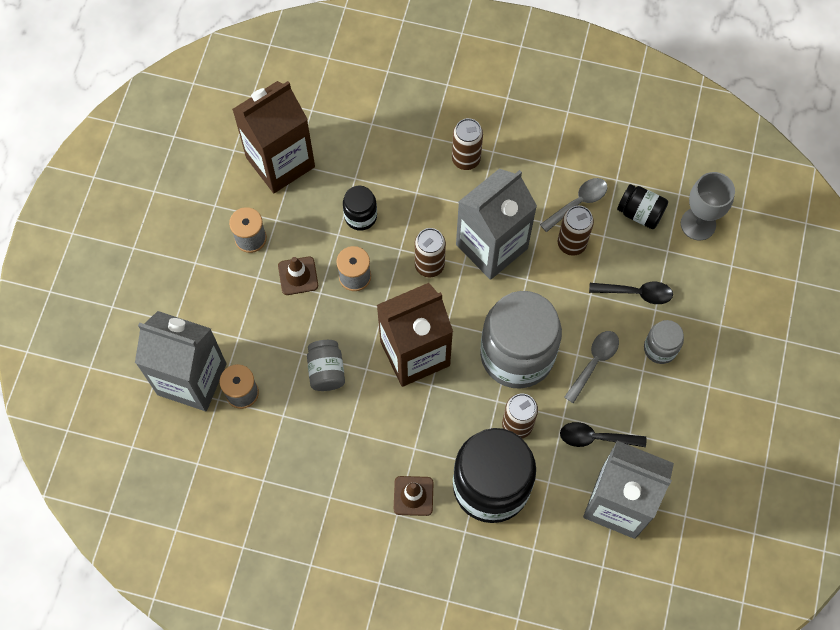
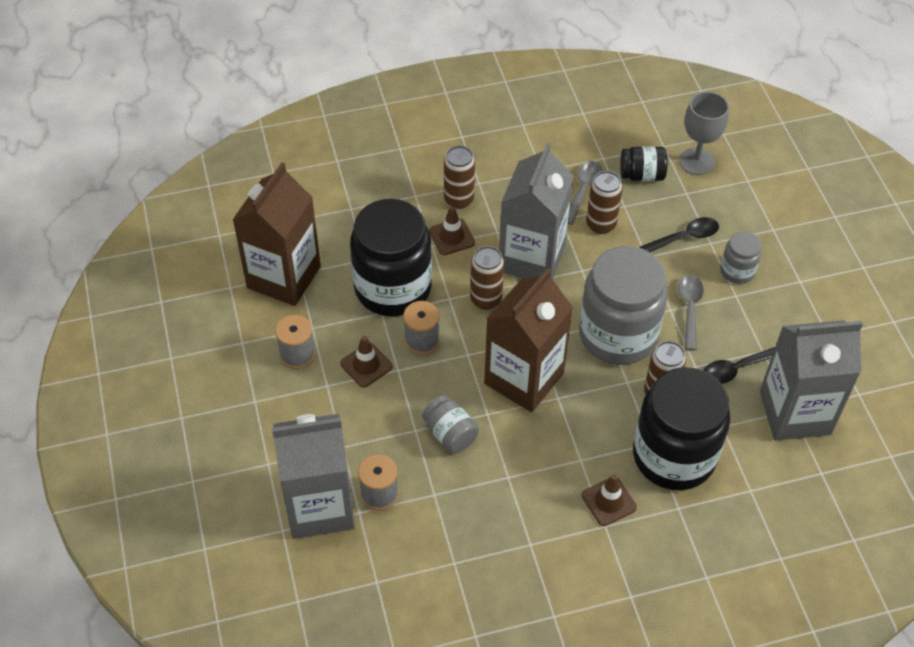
camera: 30 degrees left, 15 degrees down
(360, 216) = (393, 288): black jar -> black jar, size x2.18
(437, 192) = (452, 237): none -> brown traffic cone

